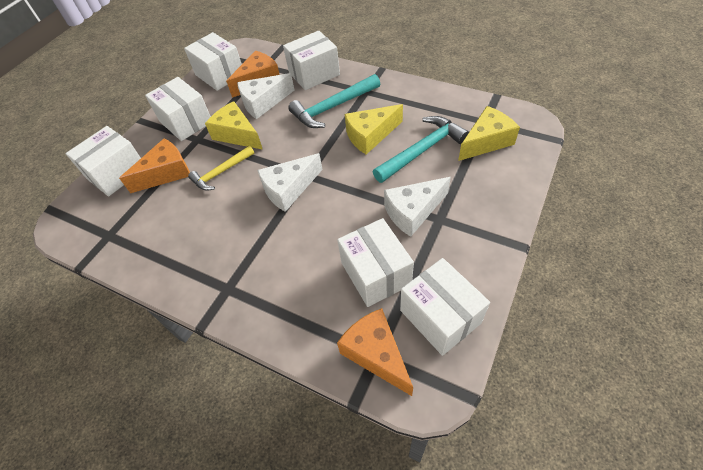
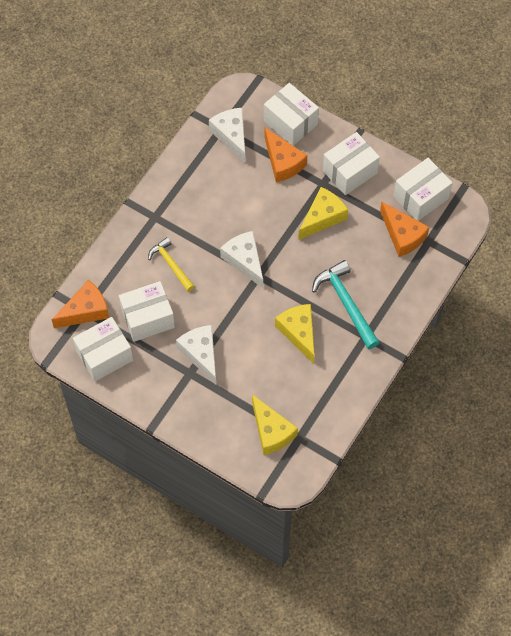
camera: 90 degrees right, 10 degrees up
(221, 172) = (275, 206): yellow hammer -> yellow hammer (171, 264)
(263, 103) = (365, 240): white cheese -> white cheese (231, 136)
(314, 74) = (404, 289): white box -> none
(422, 150) = (270, 374): turquoise hammer -> none

